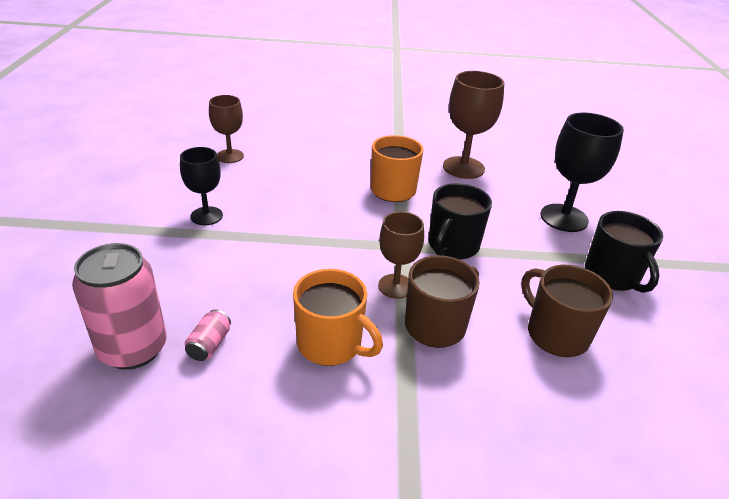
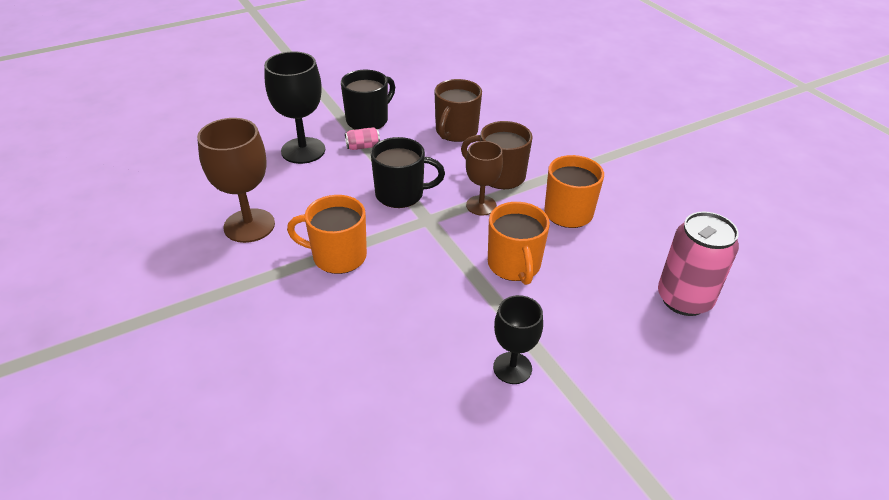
camera: 120 degrees left, 5 degrees up
(209, 345) = (635, 264): pink can -> pink can (363, 146)
(230, 156) = (377, 436): brown goblet -> none
(296, 265) = (514, 265): none -> orange mug

